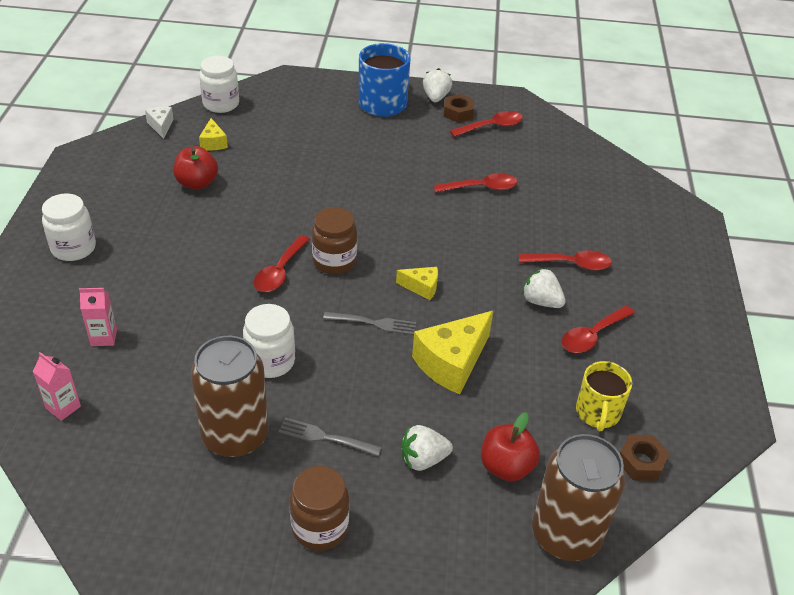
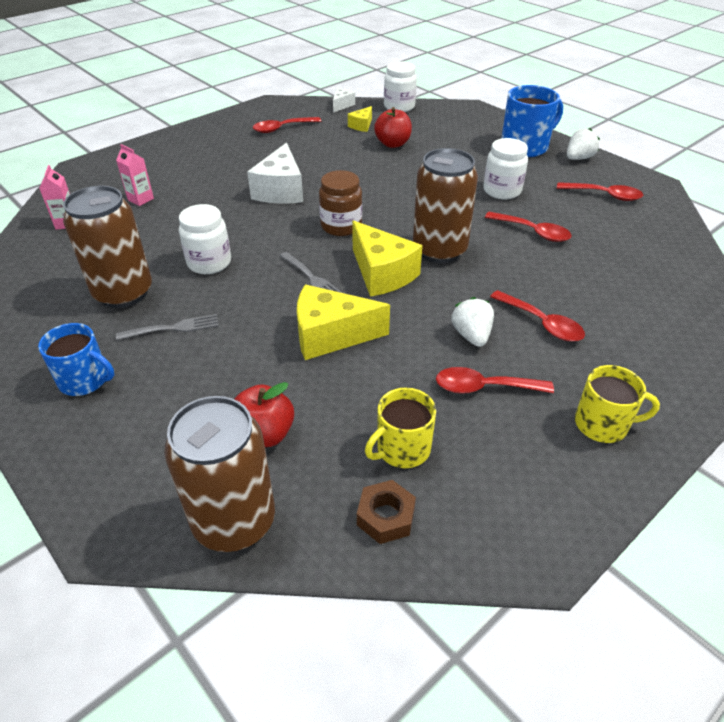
camera: 45 degrees right, 0 degrees up
(73, 248) = (196, 147): white jar -> white jar (502, 191)
(197, 183) = (317, 143): red apple -> red apple (393, 144)
(232, 253) = (280, 190): none -> white cheese
(280, 271) = (295, 214): red spoon -> red spoon (282, 128)
(320, 527) = (85, 380): brown jar -> blue mug
(325, 437) = (172, 328): grey fork -> grey fork turned 105 degrees clockwise
(421, 287) = (382, 274): yellow cheese -> yellow cheese, size x1.95
(423, 459) = (212, 385): white strawberry -> none
(437, 241) = (439, 250): none -> brown can
(458, 113) = (585, 175): brown nut -> none
(678, 317) = (603, 424): none -> yellow mug

